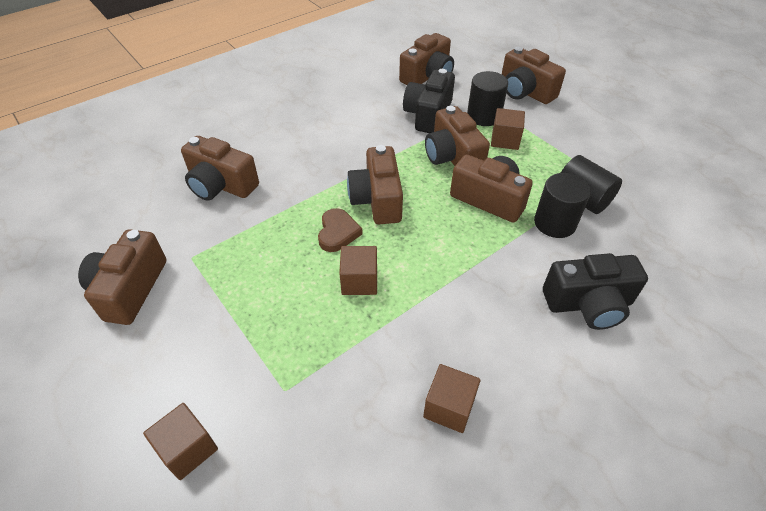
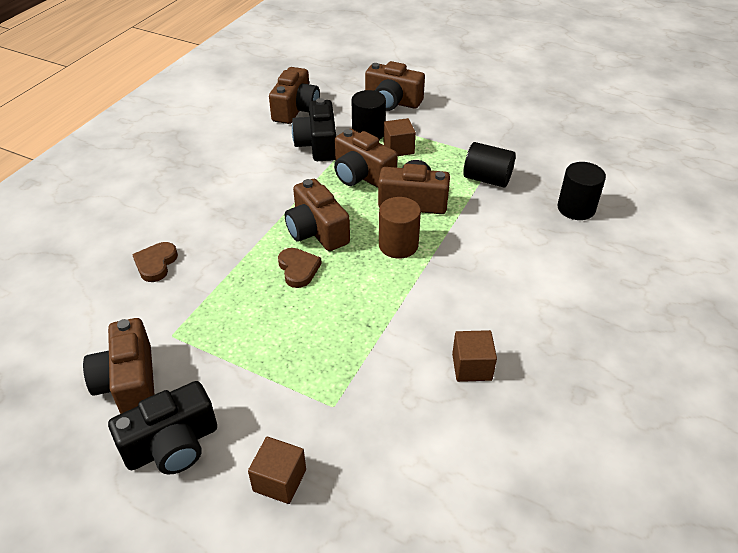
camera: 25 degrees left, 5 degrees down
(221, 185) = (156, 264): brown camera -> brown heart
(359, 281) = (343, 301): brown cube -> none
(448, 240) = (398, 245): none -> brown cylinder
(555, 223) = (476, 204): black cylinder -> black cylinder (576, 208)
(588, 304) = (533, 257): black camera -> black camera (172, 445)

